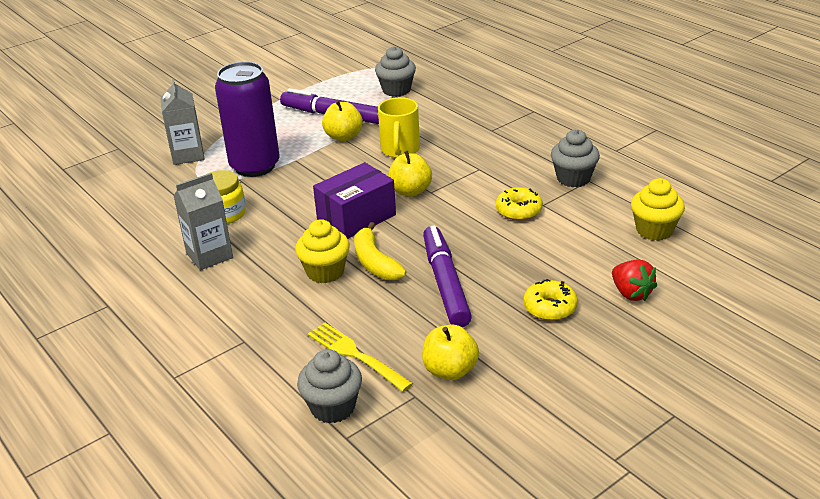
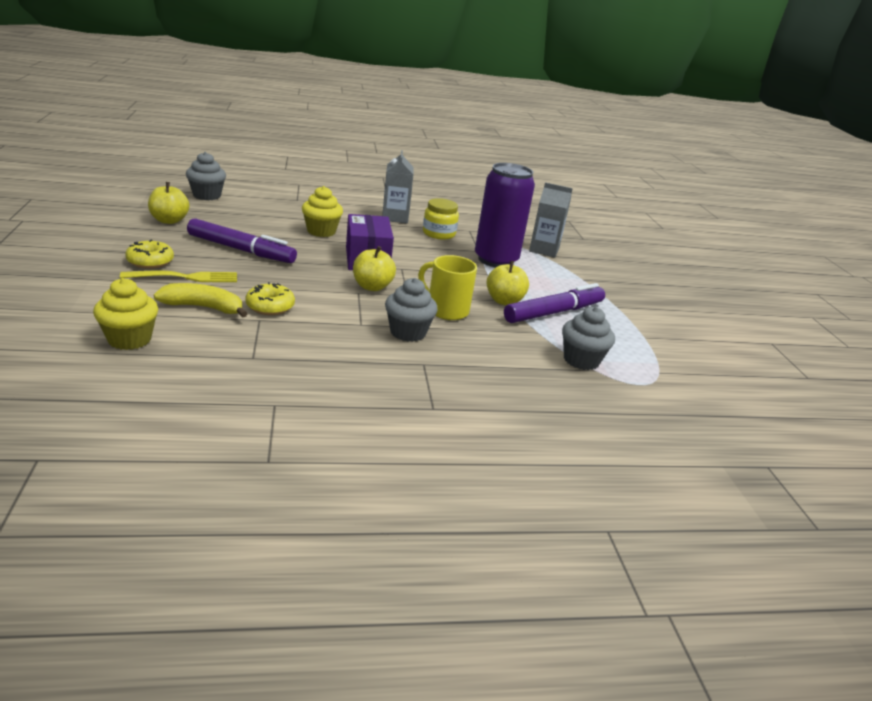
camera: 115 degrees right, 5 degrees down
(356, 355) = (231, 211): yellow fork -> yellow fork (185, 277)
(375, 262) = (304, 244): yellow banana -> yellow banana (204, 307)
(573, 178) = (269, 352): grey cupcake -> grey cupcake (408, 332)
(631, 293) = (97, 288): red strawberry -> none

